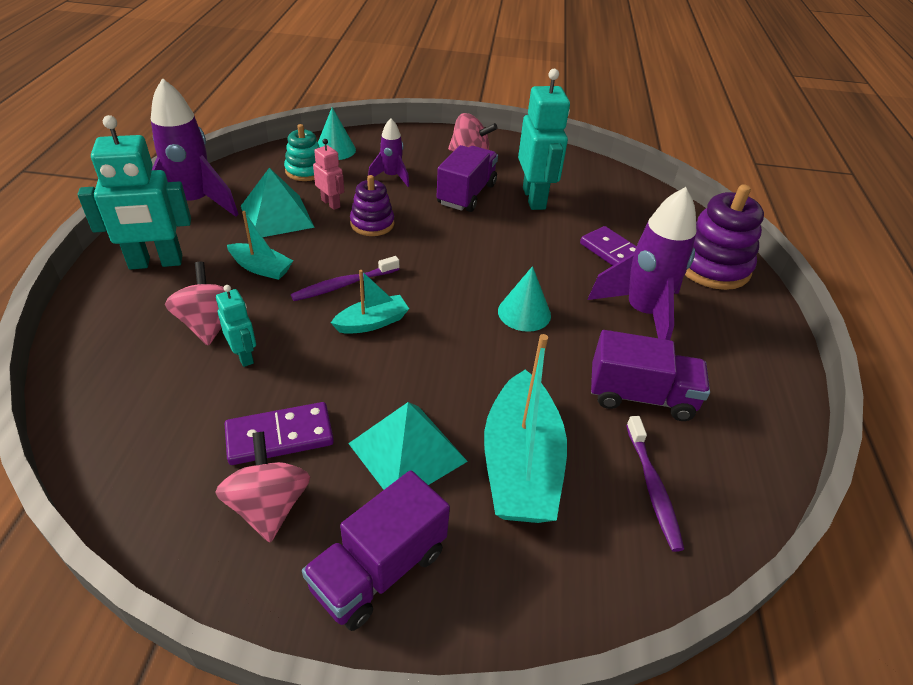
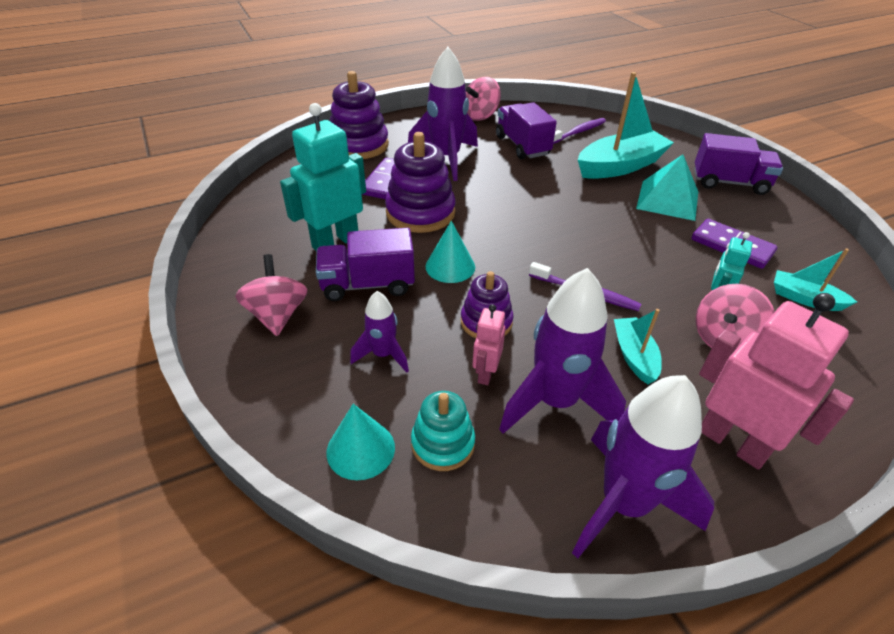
camera: 120 degrees left, 0 degrees up
(156, 263) = (732, 442): turquoise robot -> pink robot
(269, 506) = (764, 227): pink spinning top -> pink spinning top (480, 116)
(277, 216) = (555, 402): turquoise pyramid -> purple rocket
(372, 322) = (602, 257): turquoise boat -> turquoise boat (804, 298)
(524, 313) = (503, 199): turquoise cone -> turquoise cone (450, 266)
(542, 252) = (420, 213): none -> purple stacking toy

